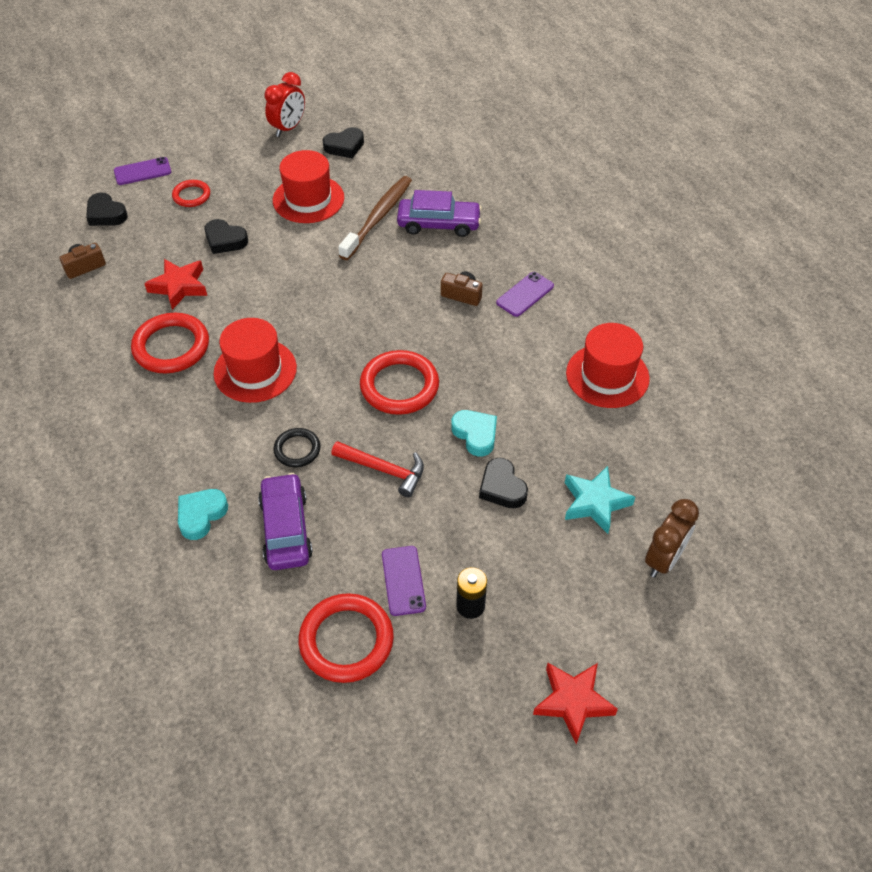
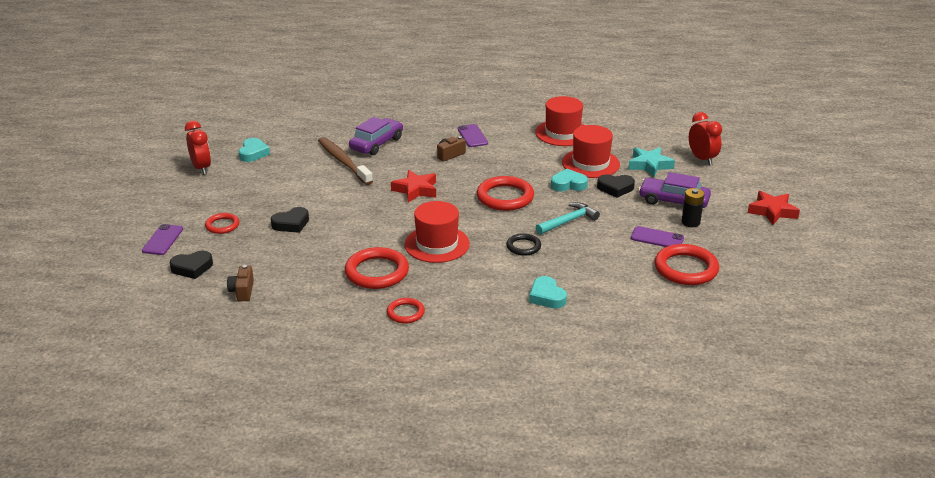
camera: 60 degrees left, 20 degrees down
(106, 404) = (405, 313): none -> red ring
(179, 287) = (317, 254): red star -> red star (415, 190)
(286, 529) = (585, 267): purple car -> purple car (673, 201)
(308, 199) = (290, 181): red hat -> red hat (590, 163)
(344, 146) = (253, 153): black heart -> turquoise heart
(384, 470) = (568, 221): red hammer -> turquoise hammer
(663, 559) = (702, 159): brown clock -> red clock

